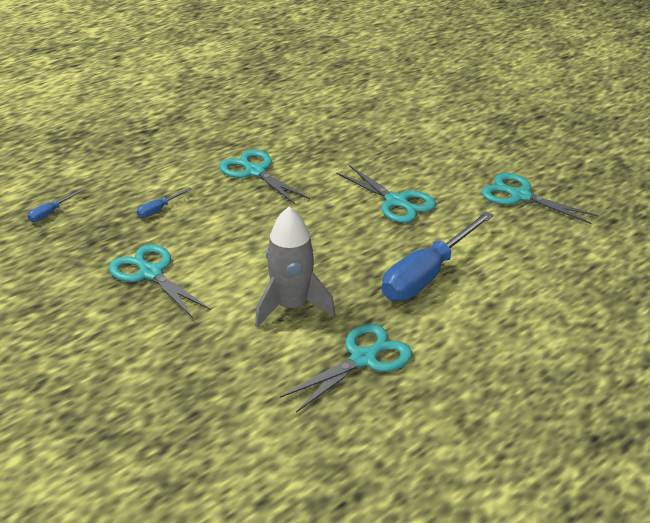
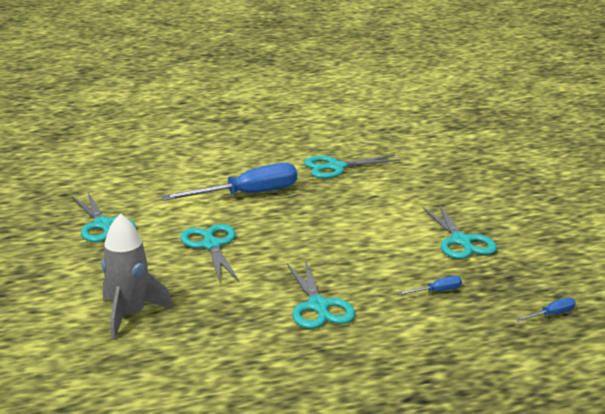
camera: 155 degrees left, 10 degrees down
(291, 306) = (362, 199): grey rocket -> grey rocket (130, 315)

